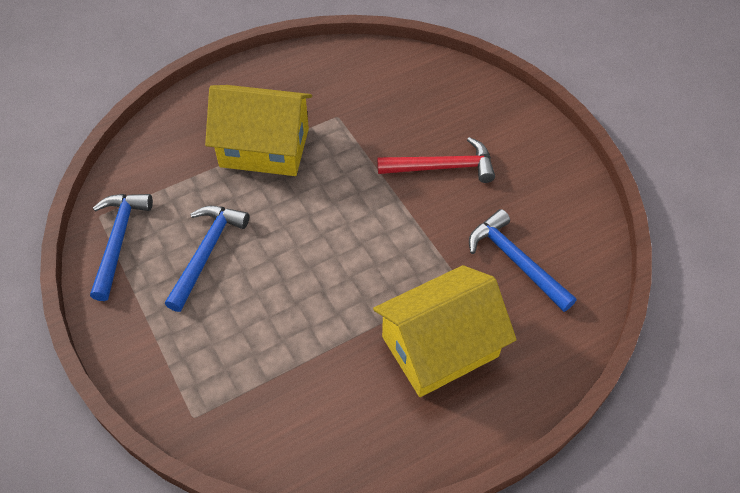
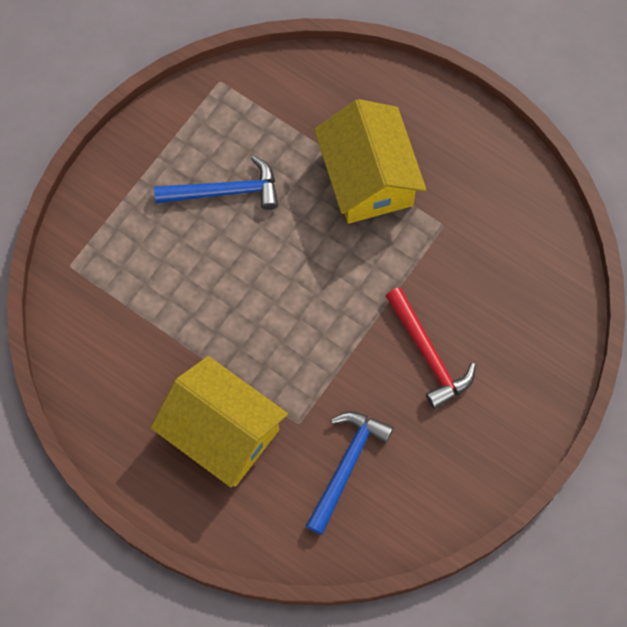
camera: 65 degrees right, 15 degrees up
(119, 240) = (203, 113): blue hammer -> none

